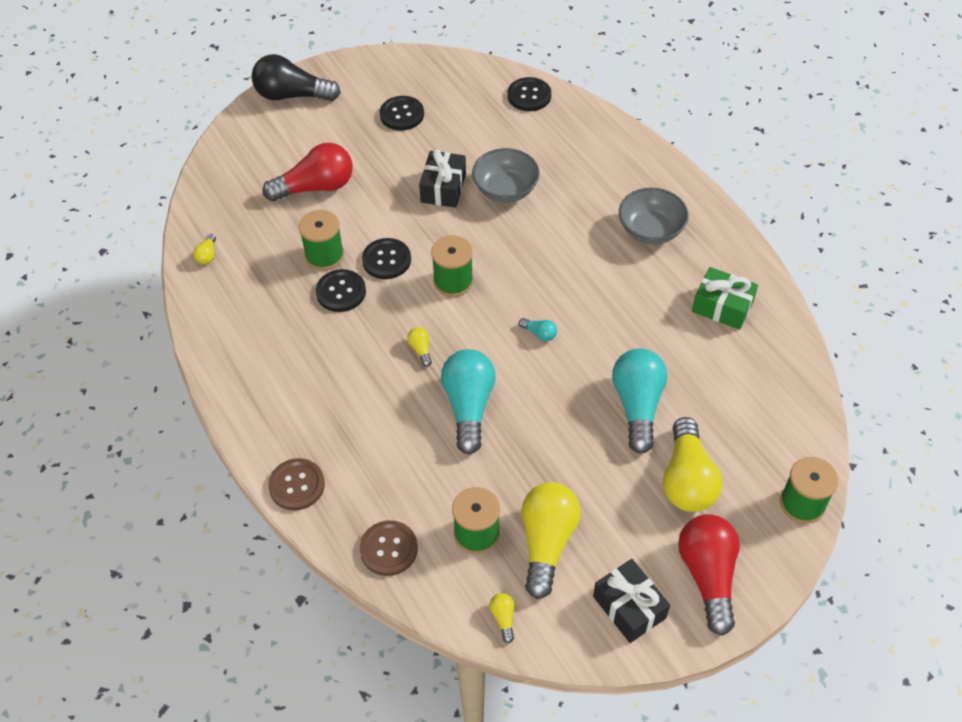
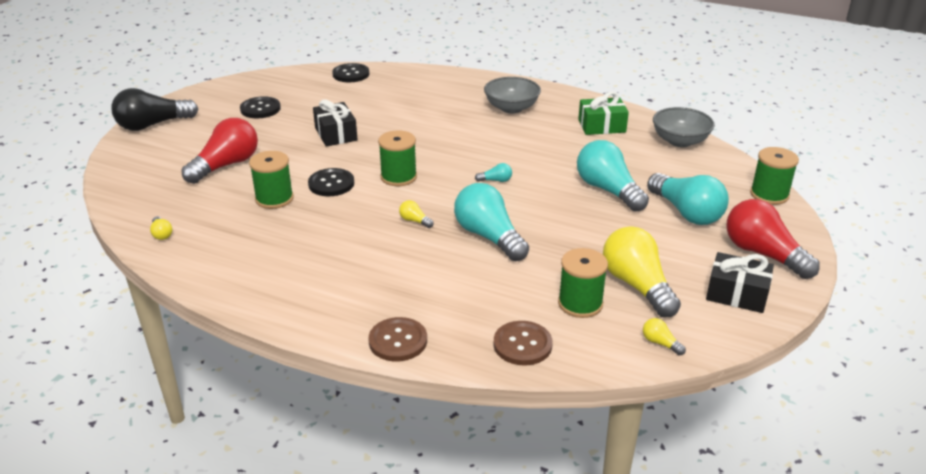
camera: 35 degrees left, 20 degrees down
(341, 292) = (311, 213): black button -> none
(505, 190) = (385, 121): grey bowl -> grey bowl (680, 141)
(687, 479) = (686, 212): yellow light bulb -> turquoise light bulb

